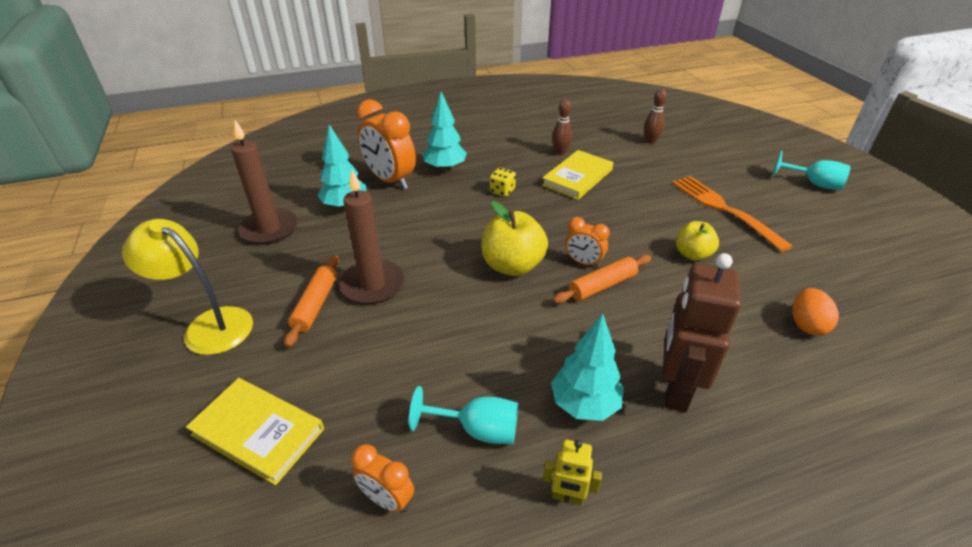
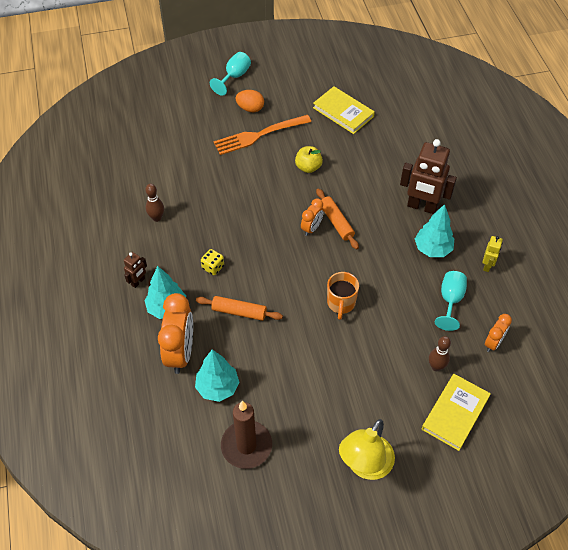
camera: 85 degrees left, 15 degrees up
(315, 305) = (346, 395): orange rolling pin -> orange rolling pin (239, 312)
(373, 285) = (326, 359): brown candle -> none
(390, 180) = (180, 353): orange clock -> orange clock turned 45 degrees counterclockwise
(461, 295) = (341, 303): none -> orange mug
(476, 150) = (138, 282): none -> brown robot
(512, 265) = (311, 270): yellow apple -> none
(577, 177) = (201, 213): yellow book -> yellow book (343, 112)
(650, 141) = (151, 151): brown bowling pin -> brown bowling pin (436, 366)
(806, 325) = (375, 135): orange egg -> orange egg (250, 108)

